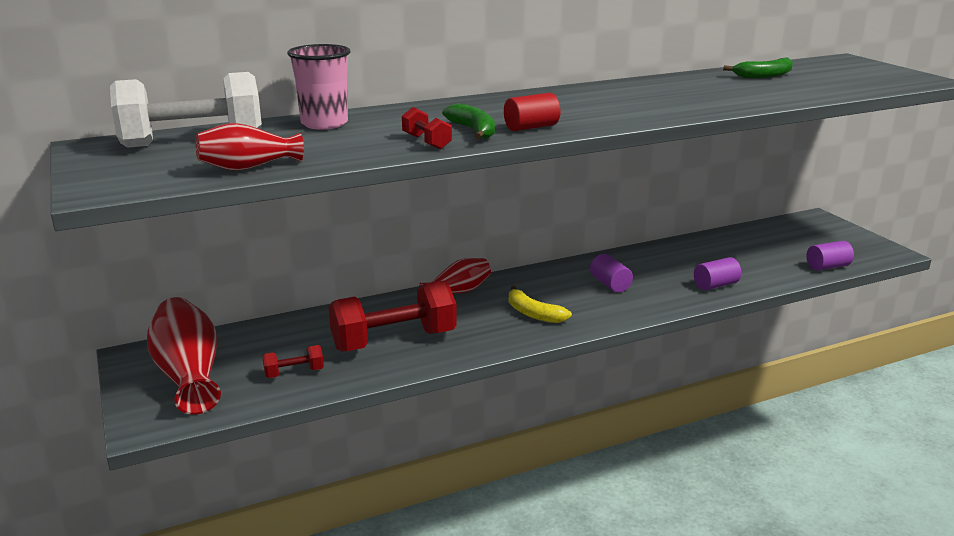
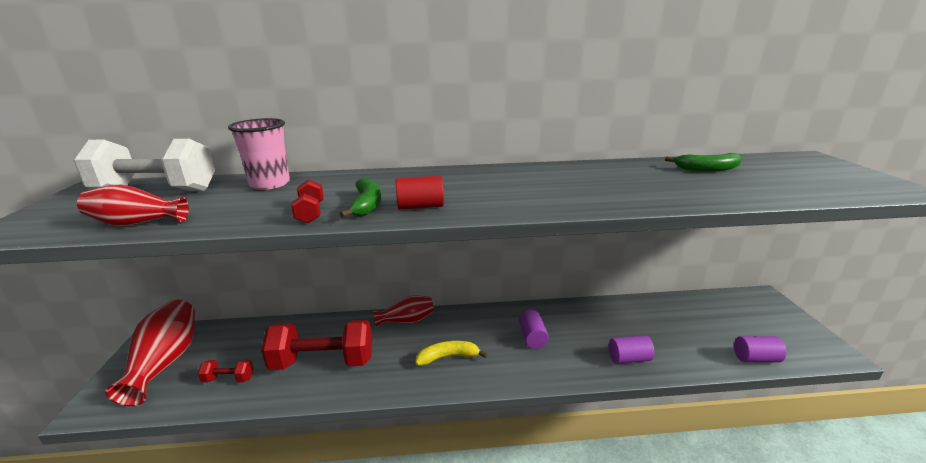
camera: 20 degrees right, 0 degrees up
(533, 313) = (448, 357): yellow banana -> yellow banana turned 105 degrees clockwise

